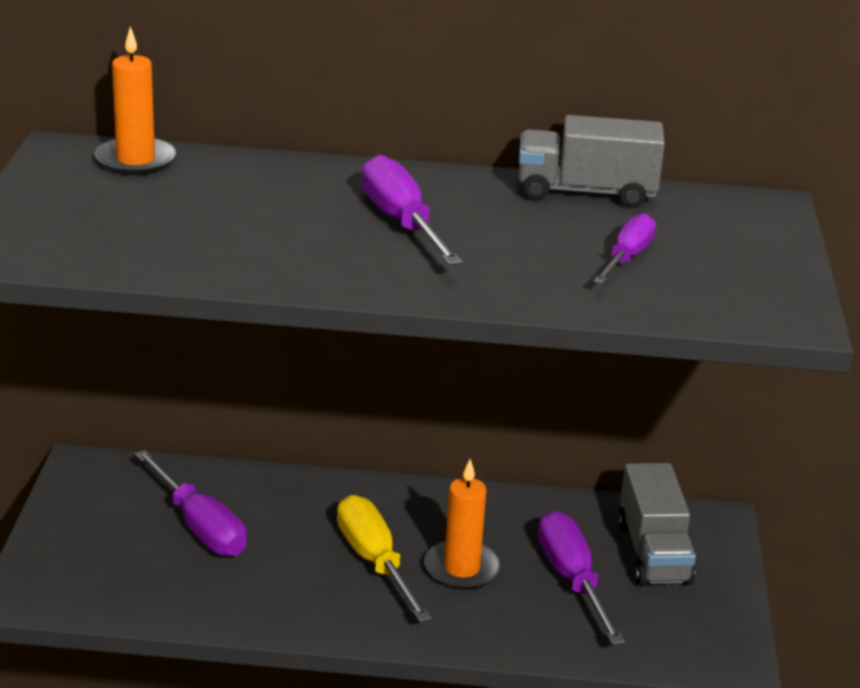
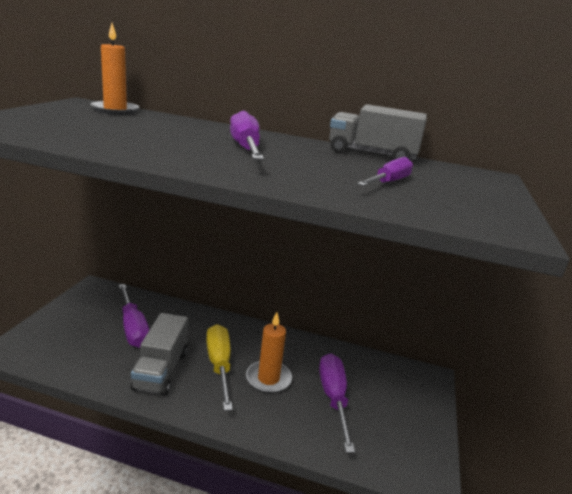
camera: 10 degrees right, 5 degrees down
(653, 553) = (387, 390): grey truck -> grey truck (161, 370)

